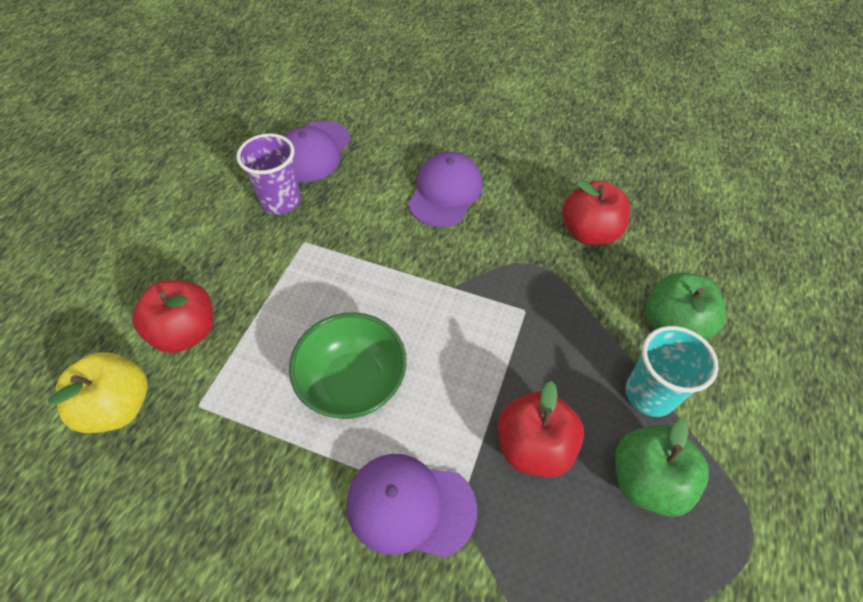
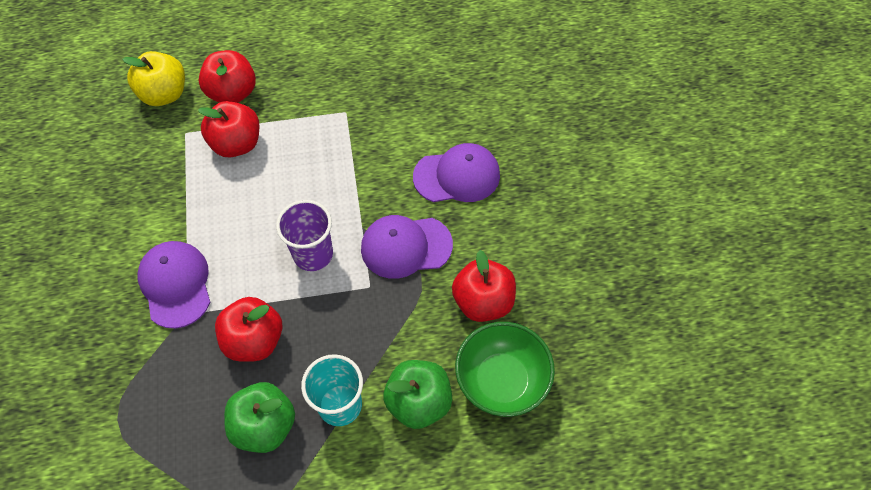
camera: 60 degrees right, 5 degrees up
(261, 356) = (236, 144): none -> red apple
(281, 201) = (374, 75): purple cup -> purple cup (313, 254)
(313, 151) = (439, 65): purple cap -> purple cap (406, 247)
(353, 383) = (245, 207): green bowl -> green bowl (501, 381)

